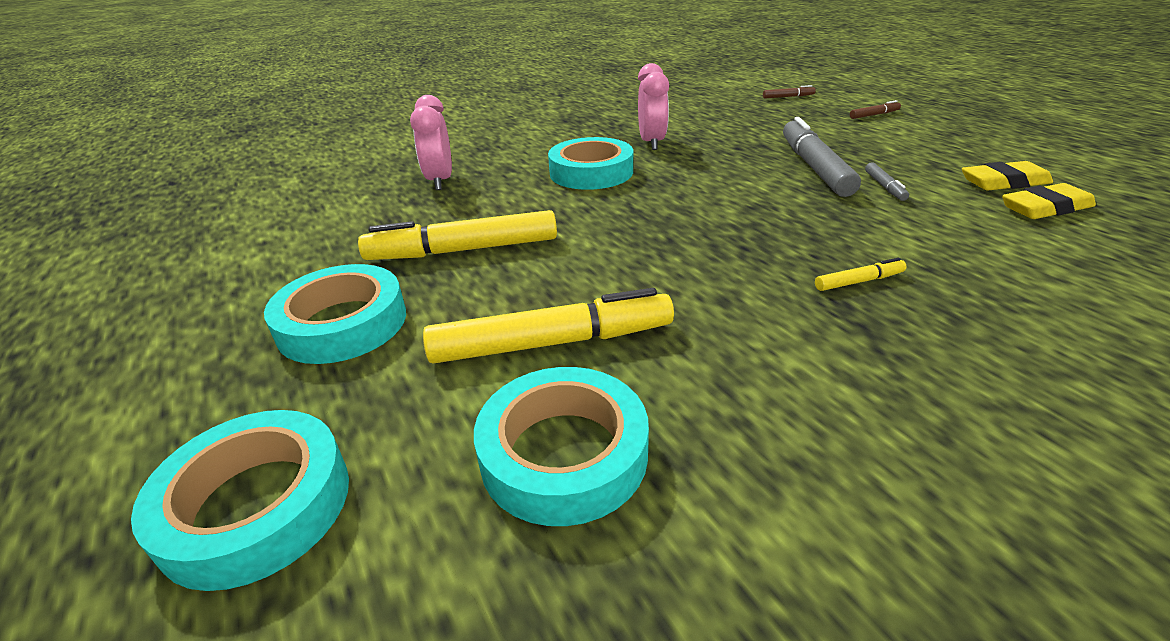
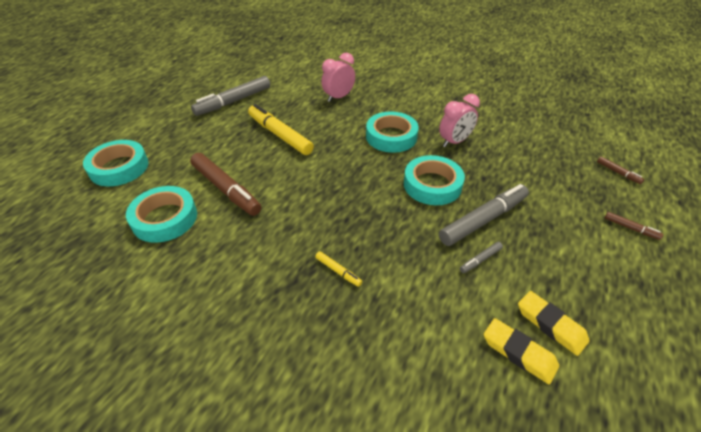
camera: 55 degrees right, 10 degrees up
(278, 272) = (233, 101): none -> grey marker
(342, 323) = (210, 134): turquoise tape -> turquoise tape (432, 185)
(552, 343) = (226, 189): yellow marker -> brown marker

